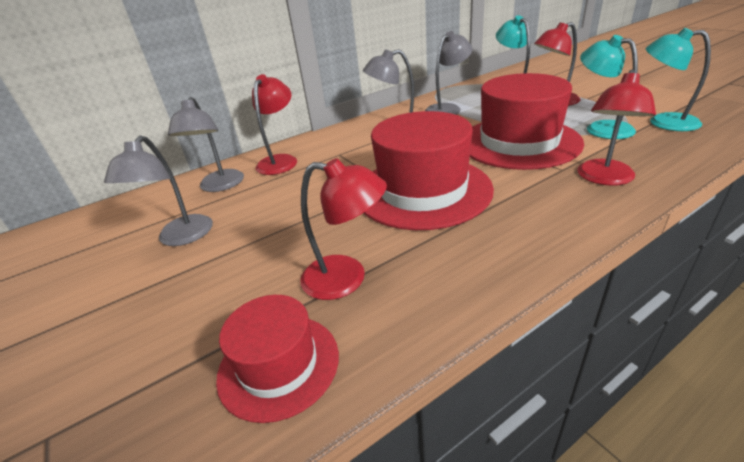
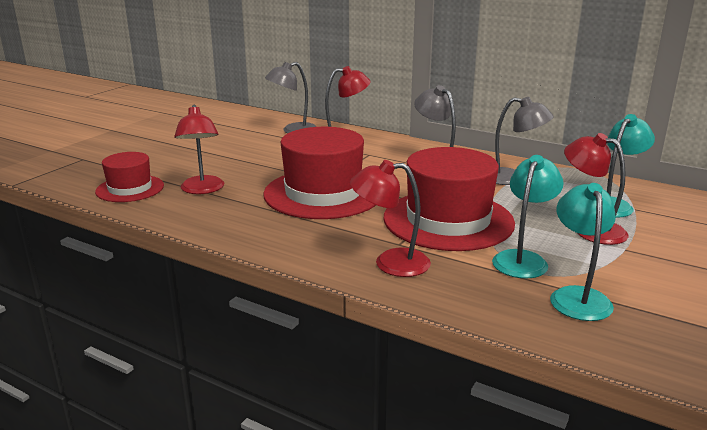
camera: 60 degrees right, 10 degrees down
(180, 238) = (226, 139): grey lamp -> none

